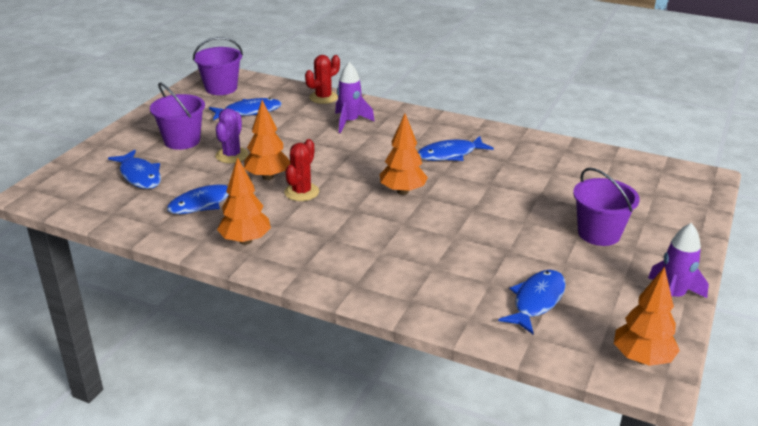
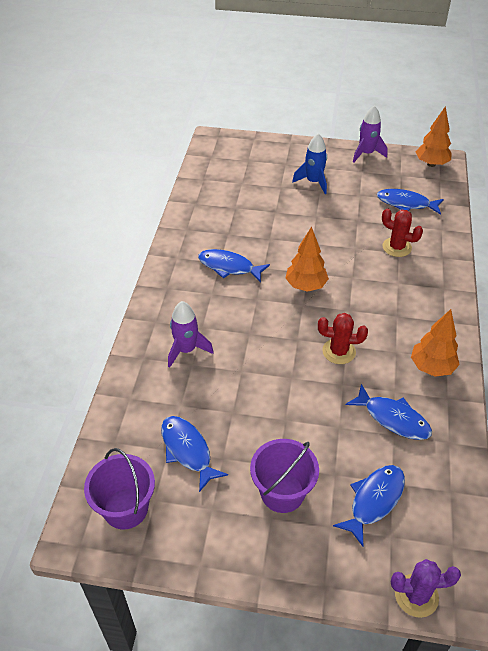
camera: 105 degrees left, 15 degrees up
(232, 155) = (296, 430): purple cactus -> purple cactus (416, 595)
(268, 177) = (324, 385): orange tree -> none
(323, 97) = (130, 388): red cactus -> red cactus (396, 247)
(450, 154) = (229, 267): blue fish -> blue fish turned 150 degrees clockwise
(599, 233) = (313, 182): purple bucket -> blue rocket

